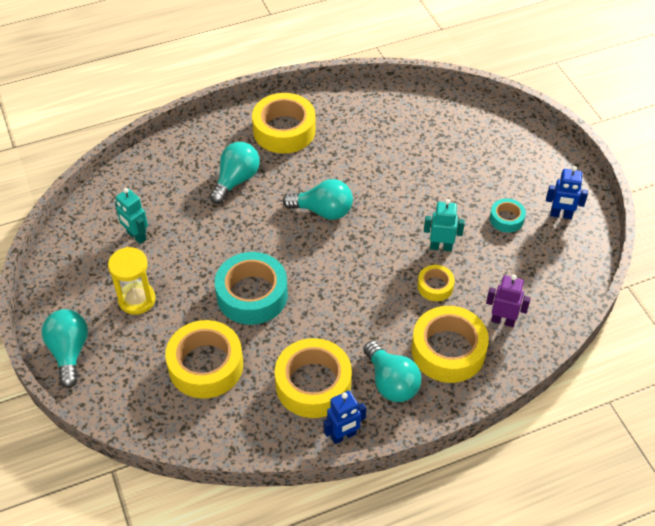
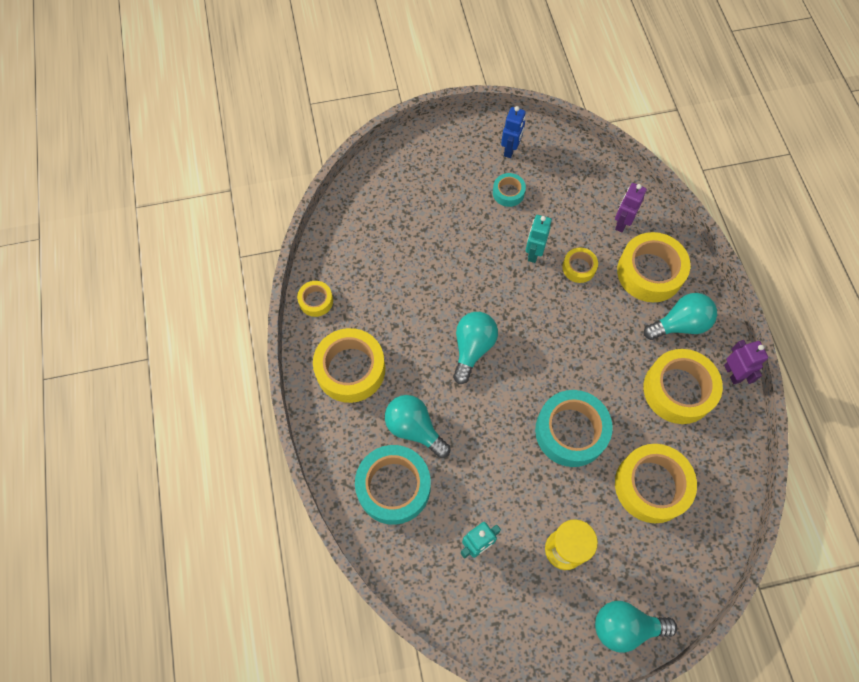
camera: 80 degrees left, 15 degrees up
(181, 174) = (393, 487): none -> turquoise tape
(343, 436) = (732, 373): blue robot -> purple robot
(344, 98) = (316, 301): none -> yellow tape

